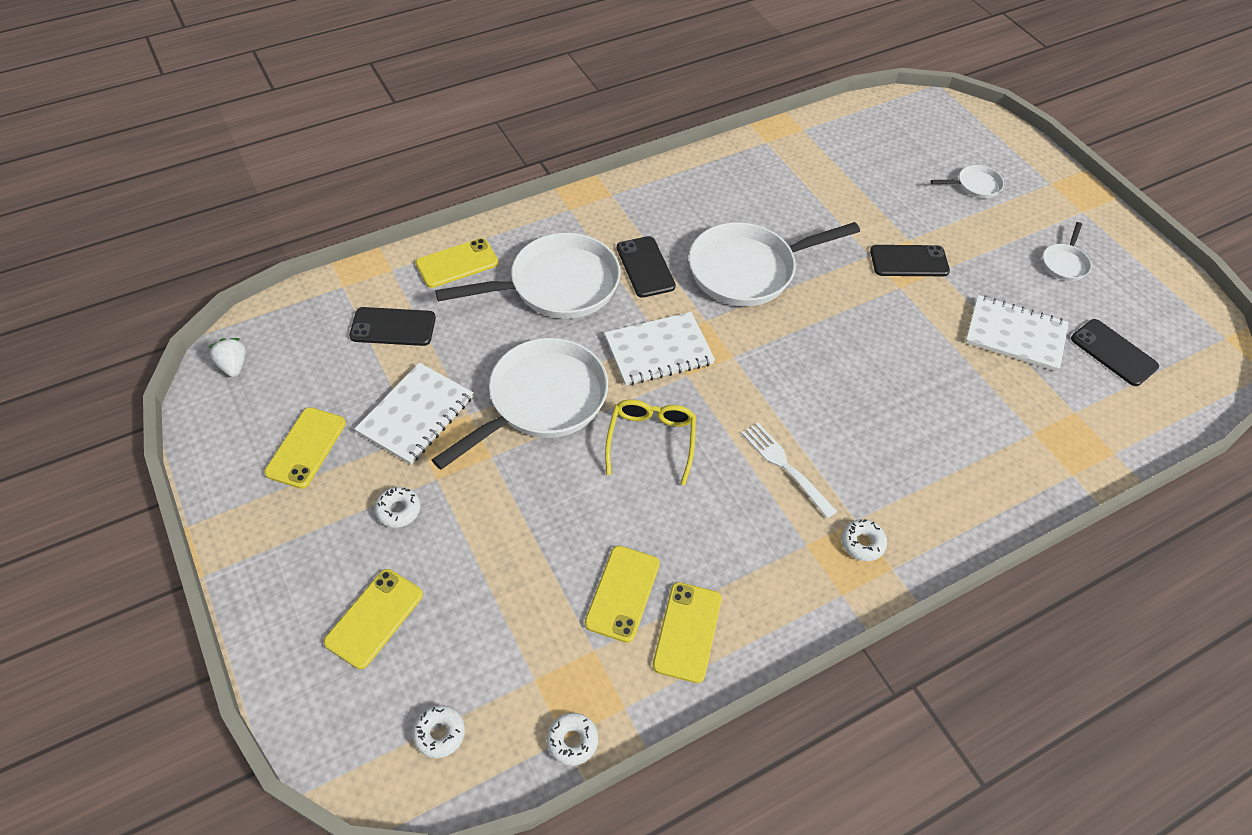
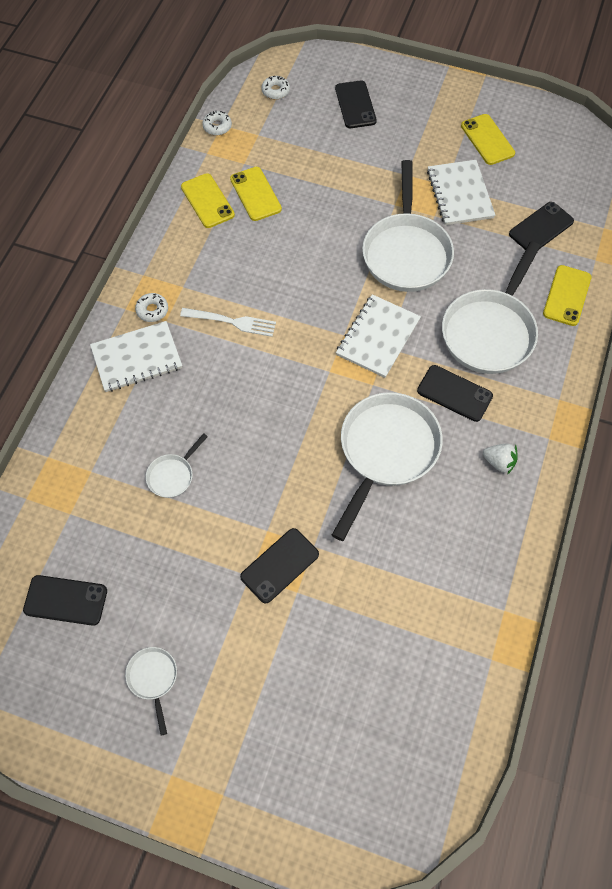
camera: 140 degrees right, 10 degrees up
(233, 365) = (583, 145): white strawberry -> white strawberry (499, 462)
(374, 618) = (355, 105): yellow phone -> black phone
(398, 510) = (405, 148): white donut -> none
(651, 440) = (322, 278): yellow glasses -> none
(975, 185) = (289, 721): white pan -> white pan (173, 475)
(1015, 335) = (151, 554): white notebook -> white notebook (137, 358)

